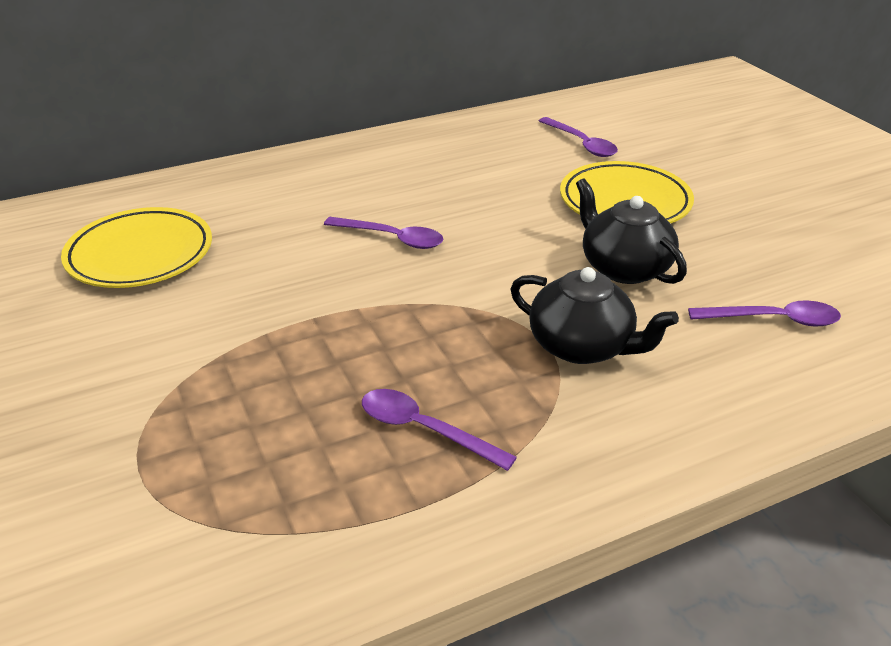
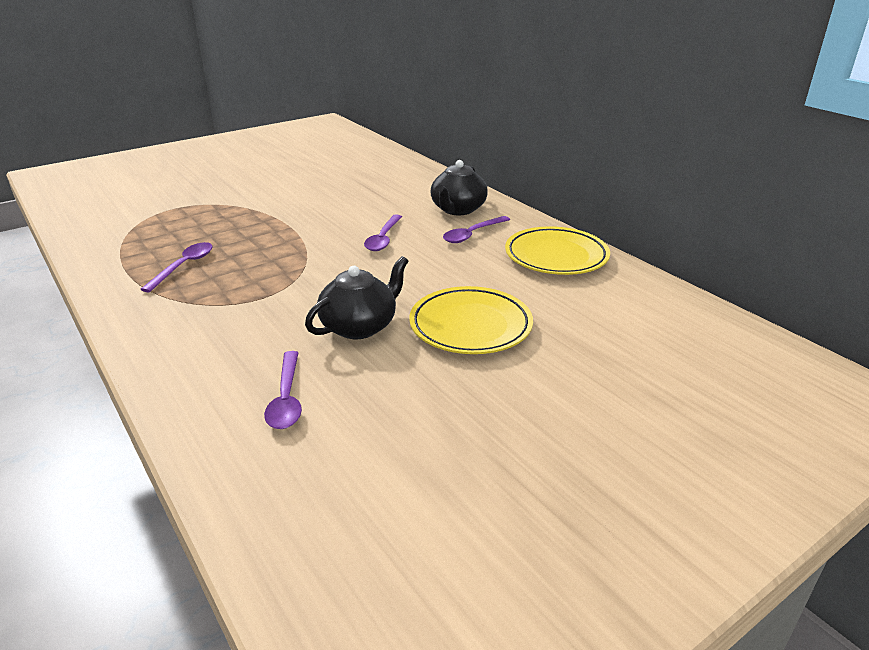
camera: 80 degrees right, 5 degrees down
(140, 255) = (350, 179): yellow plate -> yellow plate (556, 256)
(581, 144) = (577, 302): purple spoon -> purple spoon (472, 234)
(582, 346) = (256, 311): black teapot -> black teapot (458, 209)

